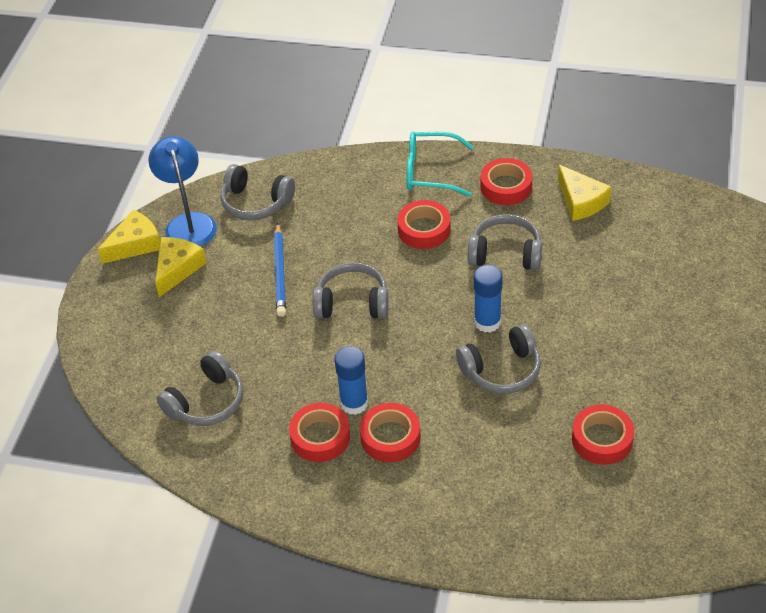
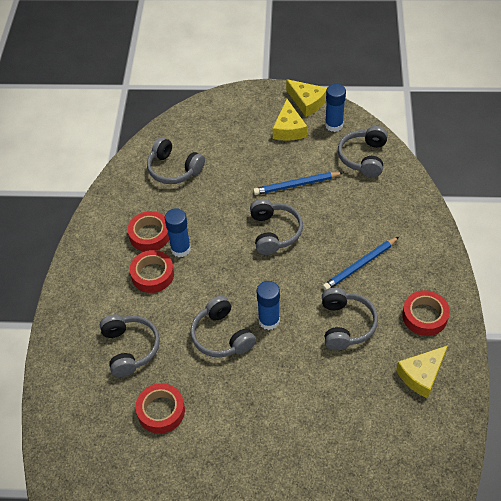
camera: 80 degrees right, 5 degrees up
(177, 269) = (288, 129): yellow cheese -> yellow cheese turned 75 degrees clockwise
(188, 223) = (334, 125): blue lamp -> blue glue stick
(424, 229) = (360, 265): red tape -> blue pencil
(430, 172) = (428, 260): turquoise glasses -> none
(505, 468) = (130, 348): none -> grey headphones

